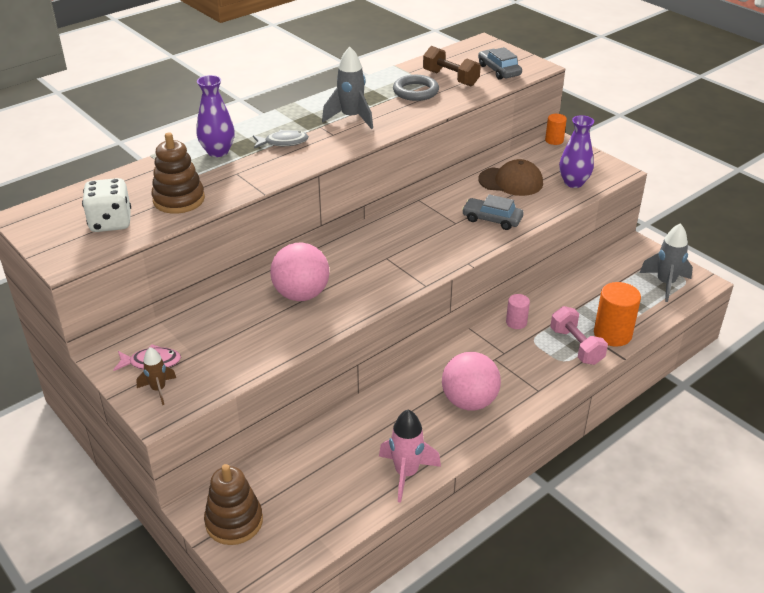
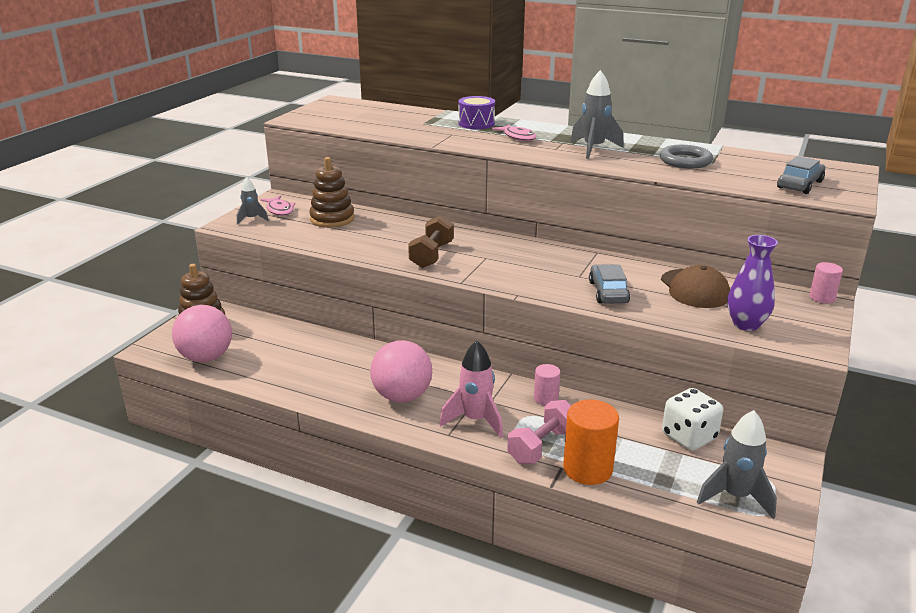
camera: 65 degrees right, 10 degrees down
(111, 222) = (348, 119): white dice -> white dice (689, 437)
(158, 389) = (252, 219): brown rocket -> grey rocket
(179, 199) = (395, 127): brown stacking toy -> brown stacking toy (332, 219)
(218, 151) = (476, 123): purple vase -> purple drum
(283, 142) = (518, 137): grey fish -> pink fish
(301, 294) = (400, 237): pink ball -> pink ball (206, 357)
(406, 474) = (288, 385): pink rocket -> pink rocket (475, 420)
(450, 78) = (739, 169): brown dumbbell -> brown dumbbell (431, 255)
(554, 140) = (822, 298): orange cylinder -> pink cylinder

